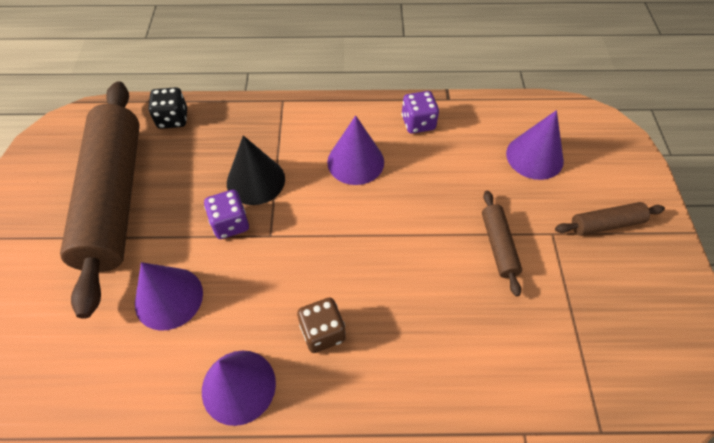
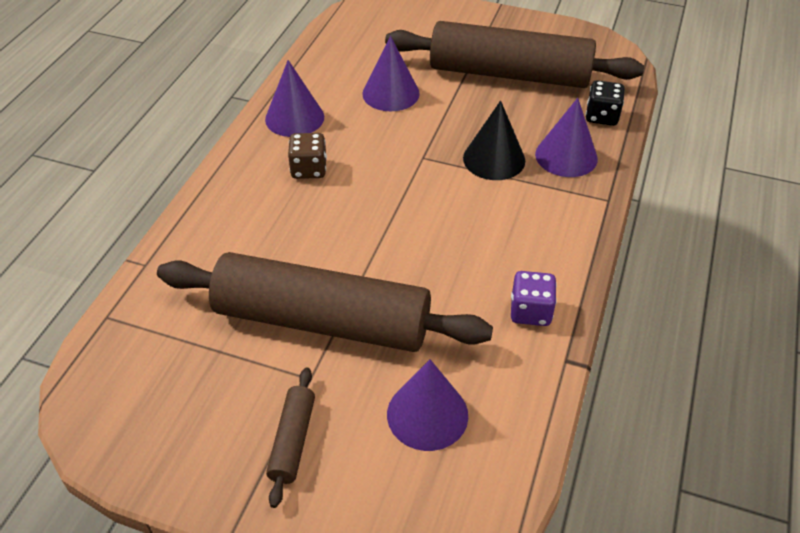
camera: 110 degrees right, 10 degrees down
(230, 224) = (448, 135): purple dice -> none
(355, 161) = (489, 237): purple cone -> purple cone (566, 156)
(498, 245) = (322, 320): brown rolling pin -> brown rolling pin, size x2.44

